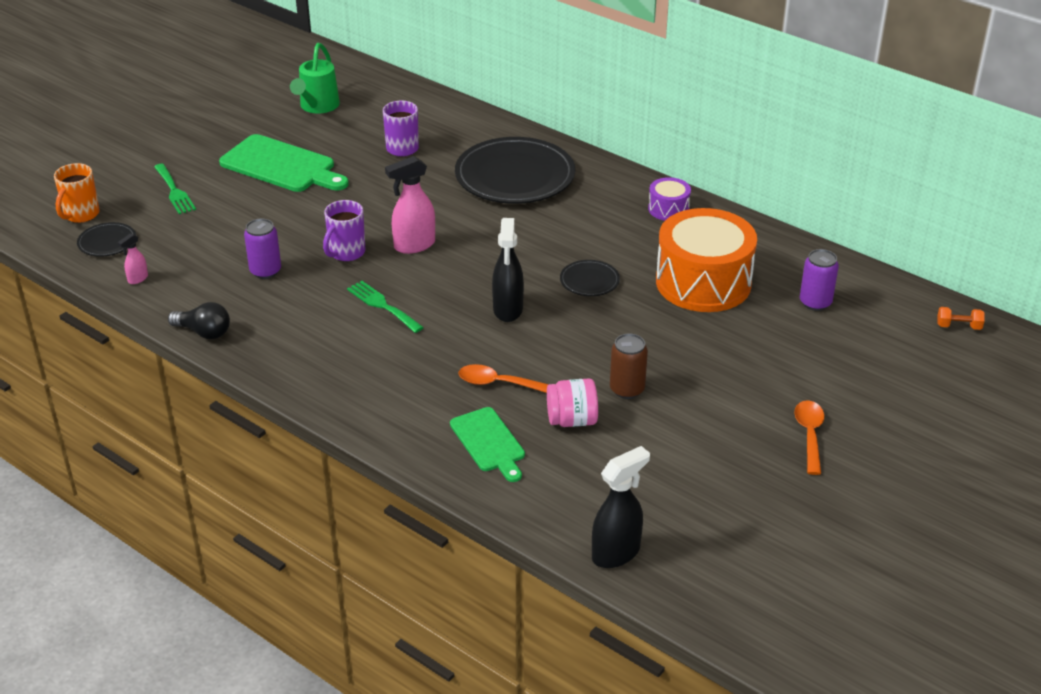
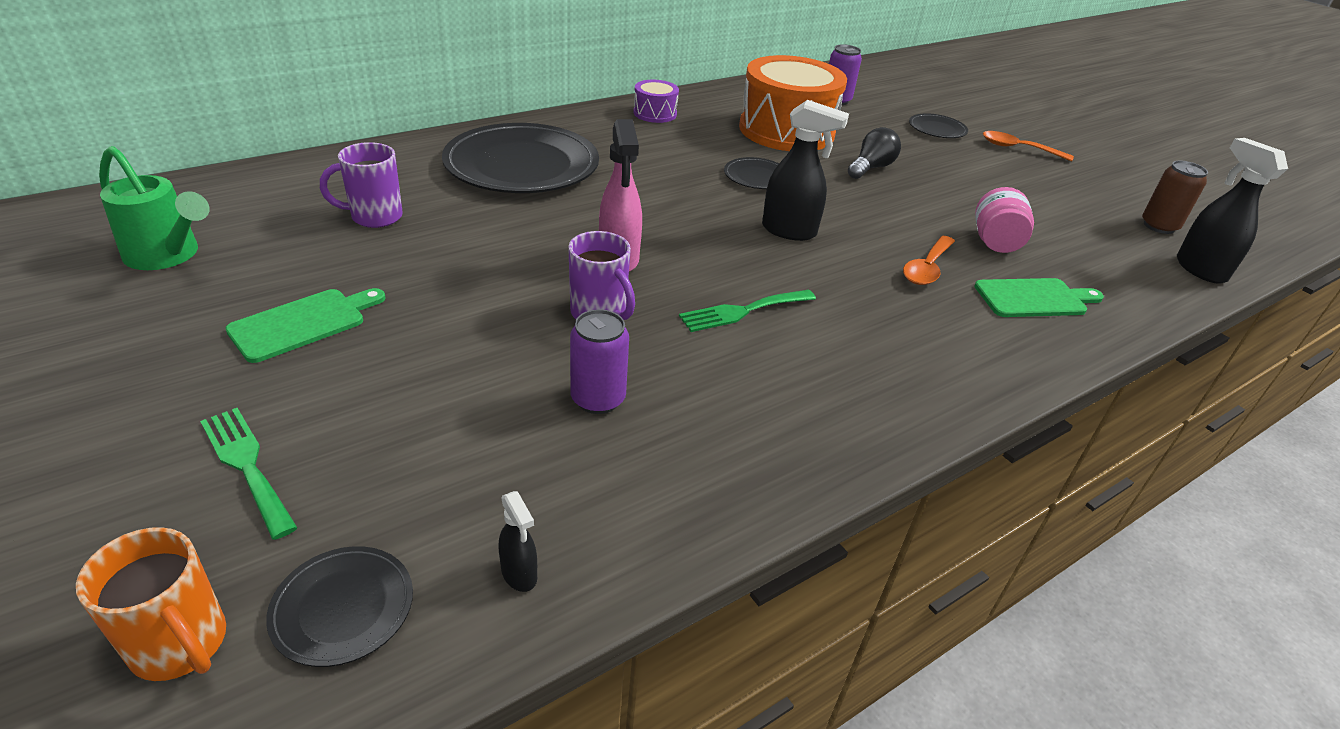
camera: 75 degrees left, 0 degrees up
(137, 279) = (519, 574): pink spray bottle -> black spray bottle
(174, 191) = (247, 465): green fork -> green fork turned 120 degrees counterclockwise
(204, 332) = (739, 504): black light bulb -> black light bulb (871, 168)
(282, 166) = (303, 323): green cutting board -> green cutting board, size x0.62
(627, 389) = (947, 204): brown can -> brown can (1159, 226)
(806, 375) = (937, 129): none -> black plate
(958, 326) = (885, 69): orange dumbbell -> none

